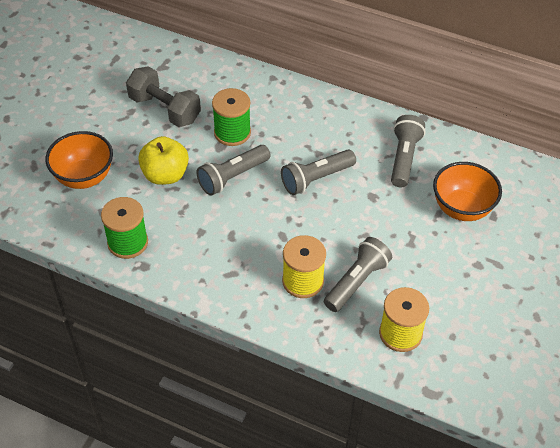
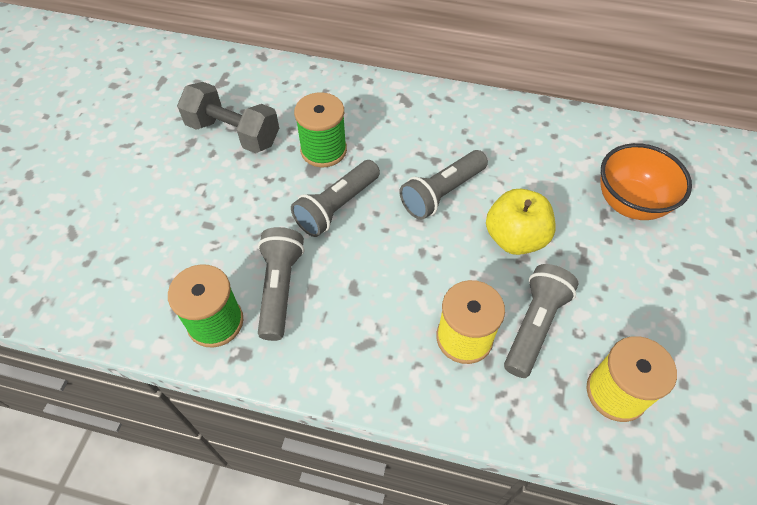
camera: 10 degrees left, 5 degrees up
(84, 177) = (142, 238): orange bowl -> none
(165, 175) = (249, 218): yellow apple -> yellow apple (515, 238)
(404, 158) = (539, 150): grey flashlight -> grey flashlight (280, 288)

